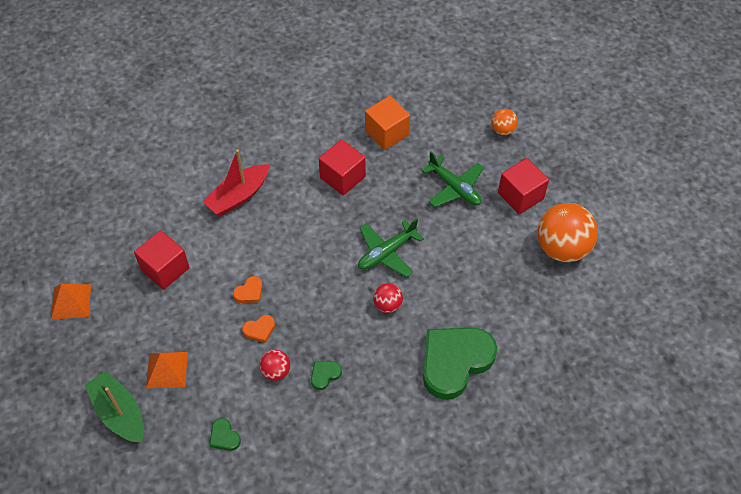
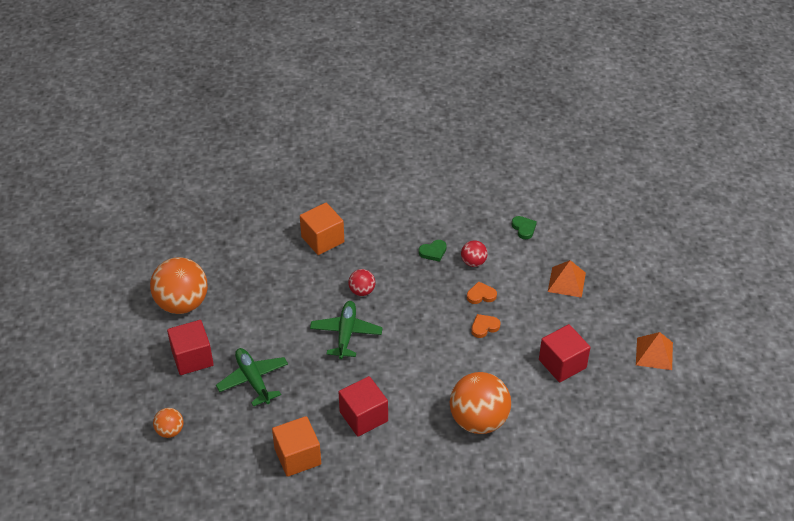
camera: 165 degrees left, 10 degrees down
(119, 413) = (608, 260): green boat -> none
(238, 196) = (478, 420): red boat -> orange ball
(387, 253) = (346, 334): green plane -> green plane turned 60 degrees counterclockwise
(455, 362) = (322, 239): green heart -> orange cube

